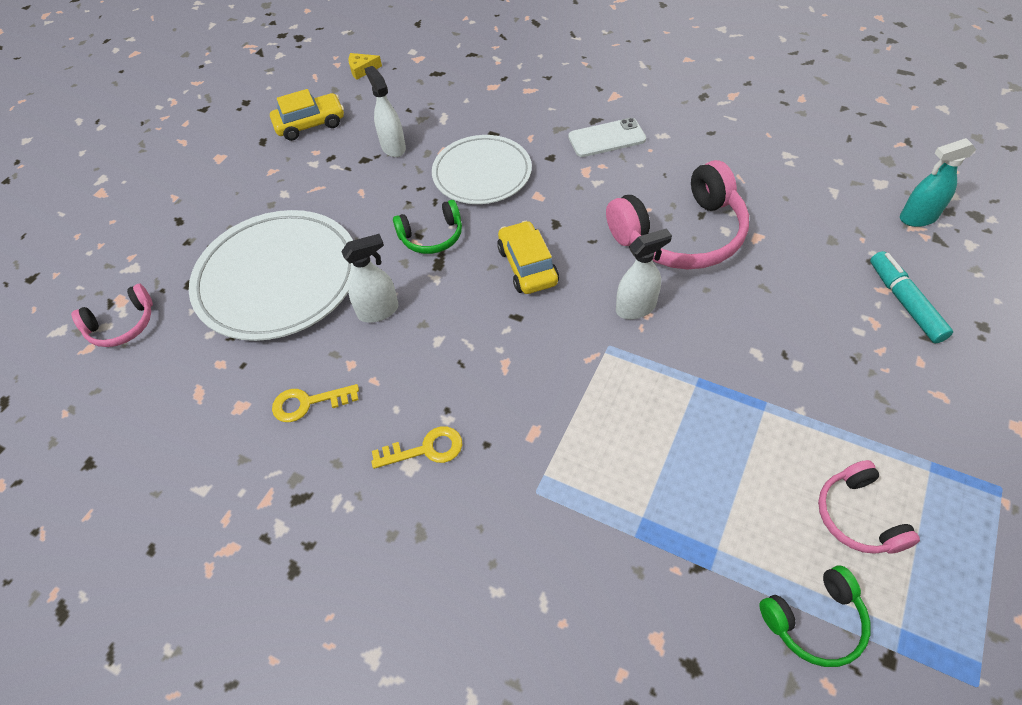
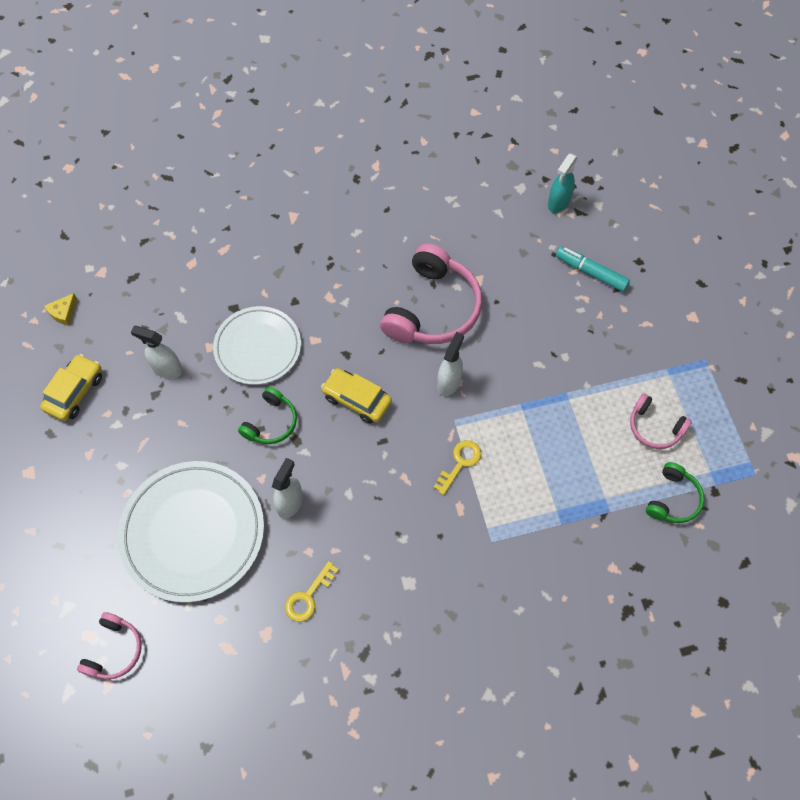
camera: 45 degrees left, 10 degrees up
(426, 449) = (409, 566): yellow key -> yellow key (460, 463)
(606, 138) = (320, 259): white phone -> none

